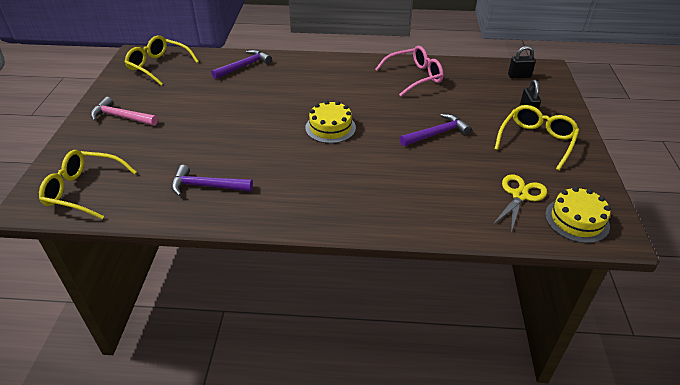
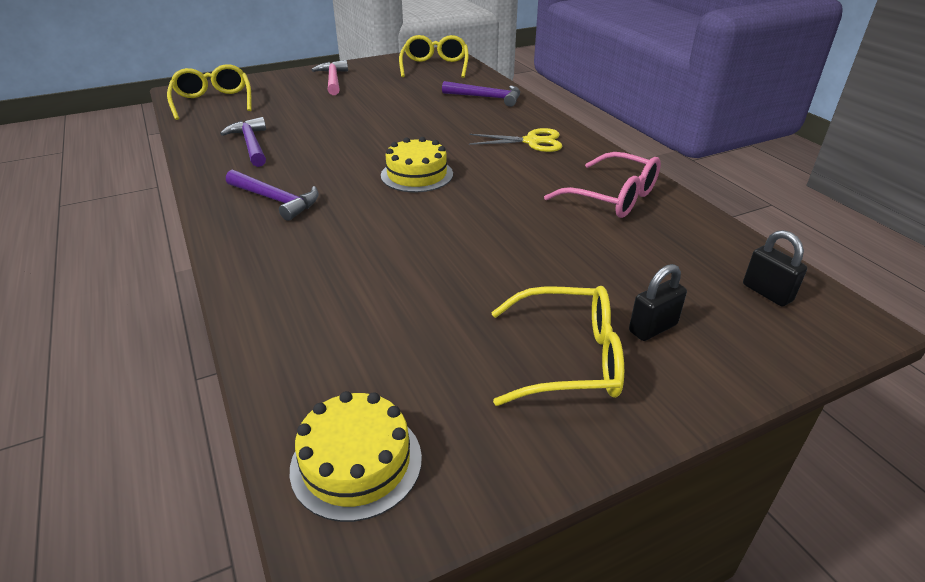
camera: 60 degrees right, 5 degrees down
(436, 134) = (482, 251): purple hammer -> purple hammer (275, 200)
(520, 195) = (384, 371): yellow scissors -> yellow scissors (532, 141)

